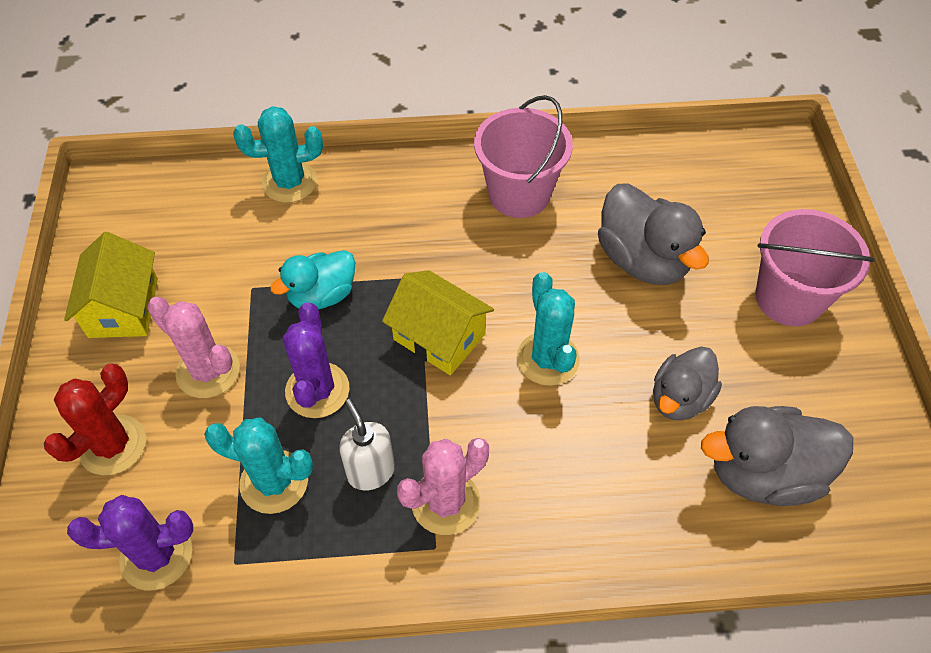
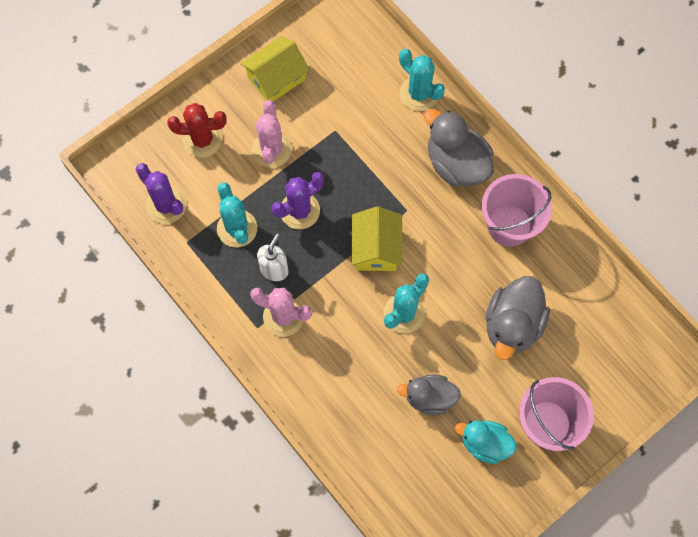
camera: 55 degrees right, 15 degrees up
(322, 295) = (357, 169): turquoise duck -> turquoise duck (485, 443)
(763, 473) = (413, 466): grey duck -> grey duck (456, 163)

